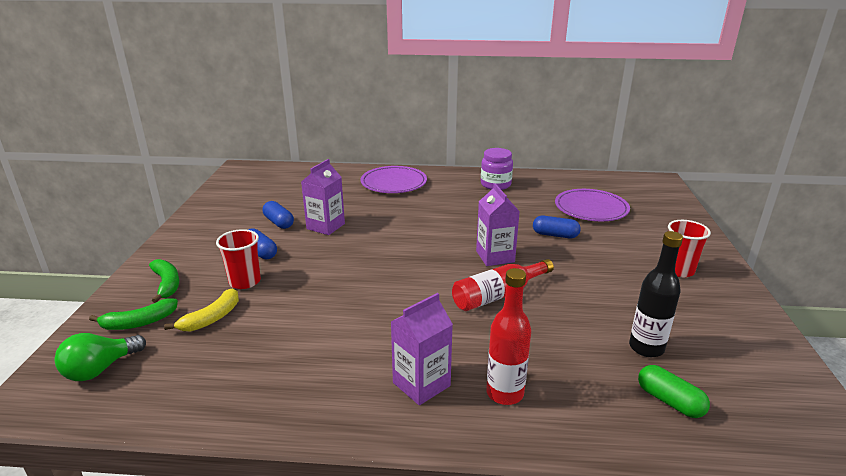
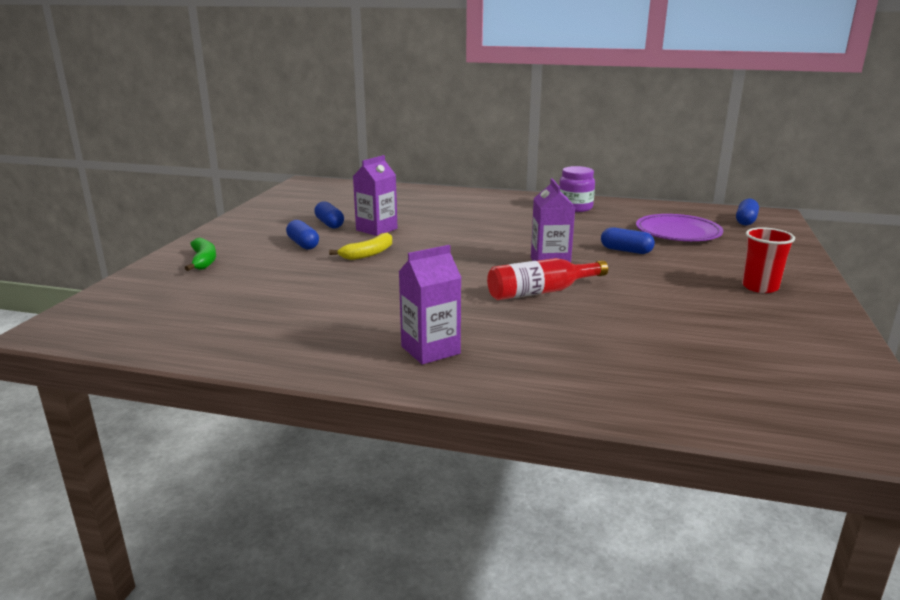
camera: 10 degrees right, 5 degrees down
(100, 369) = (123, 314): green light bulb -> none
(139, 322) = (168, 285): green banana -> none
(211, 318) = (238, 287): yellow banana -> yellow banana (368, 254)
(245, 281) = (280, 264): red cup -> none
(393, 183) = (462, 201): purple plate -> none
(504, 393) = (516, 364): red bottle -> none
(641, 190) = (746, 221): none -> blue capsule
(646, 348) = (691, 344): black bottle -> none
(669, 401) = (699, 385): green capsule -> none

